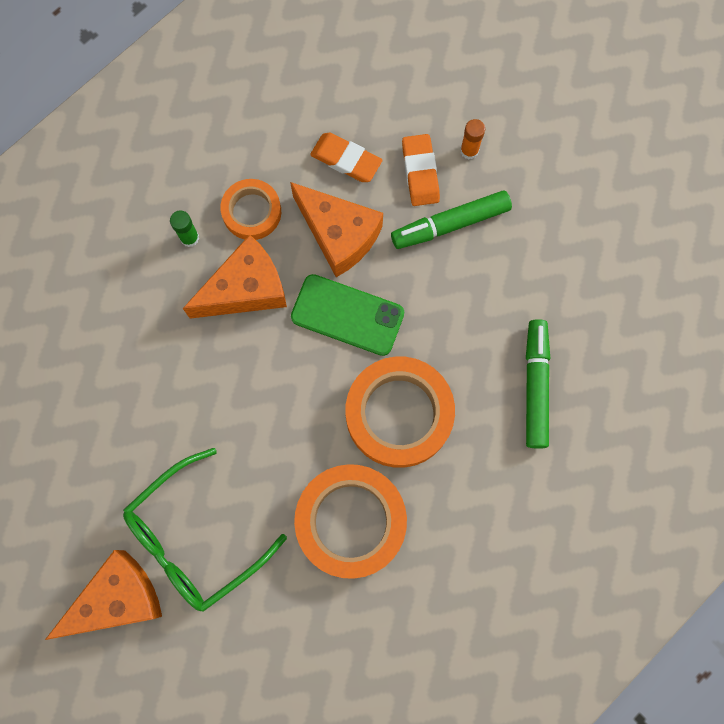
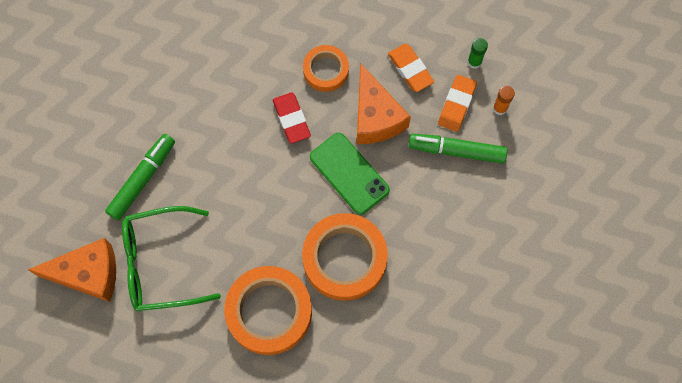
camera: 30 degrees right, 5 degrees down
(189, 238) = (274, 65): green glue stick -> green glue stick (474, 62)
(246, 289) = (291, 119): orange cheese -> red eraser
(535, 386) = (450, 293): green marker -> green marker (142, 179)

